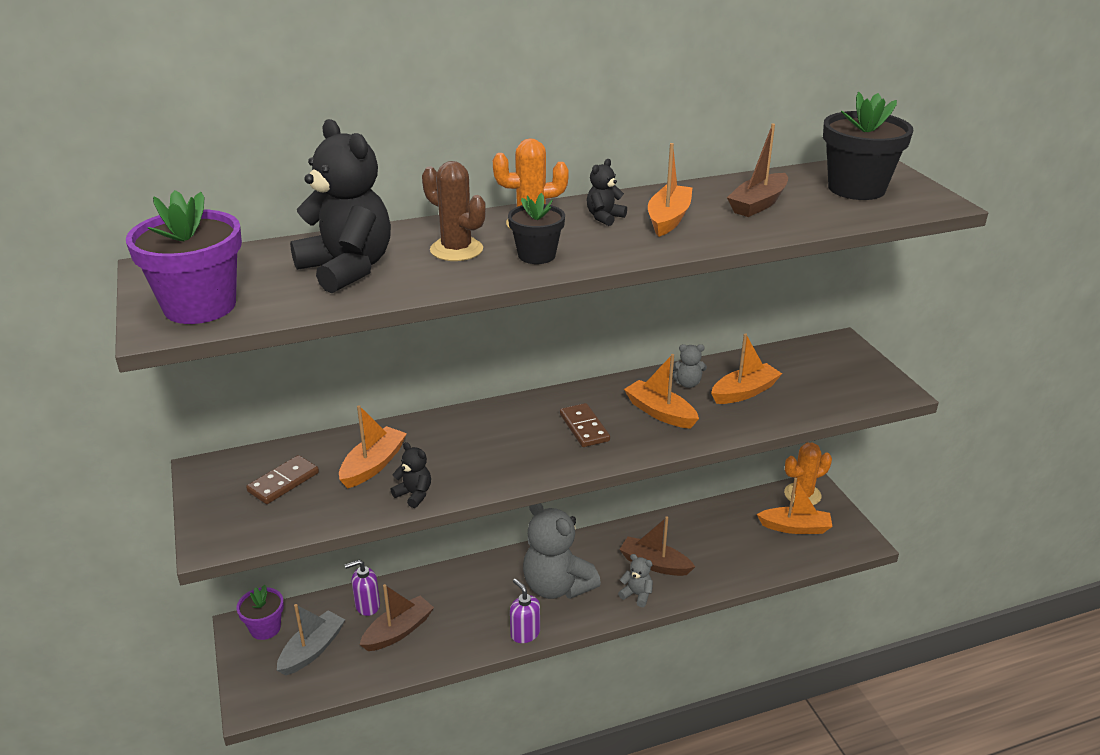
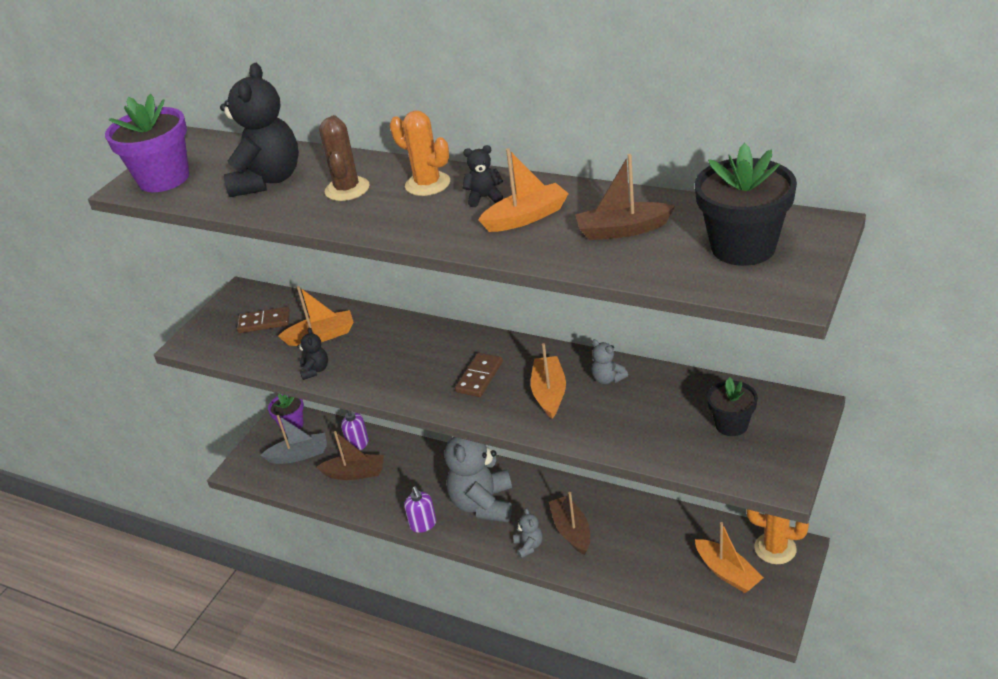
camera: 50 degrees right, 5 degrees up
(525, 633) = (423, 524): purple soap dispenser -> purple soap dispenser turned 150 degrees clockwise
(536, 255) = (383, 215): black flower pot -> black flower pot (731, 425)
(744, 392) = (641, 410): orange boat -> none

